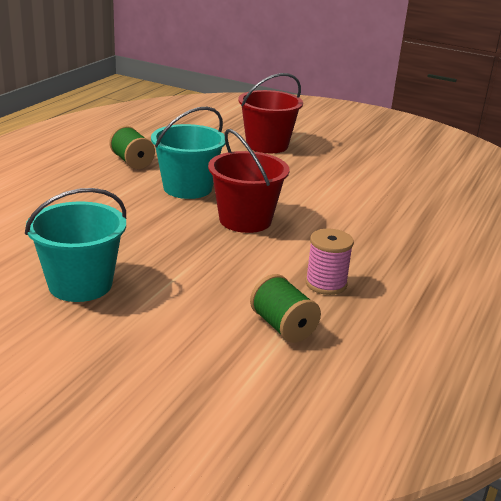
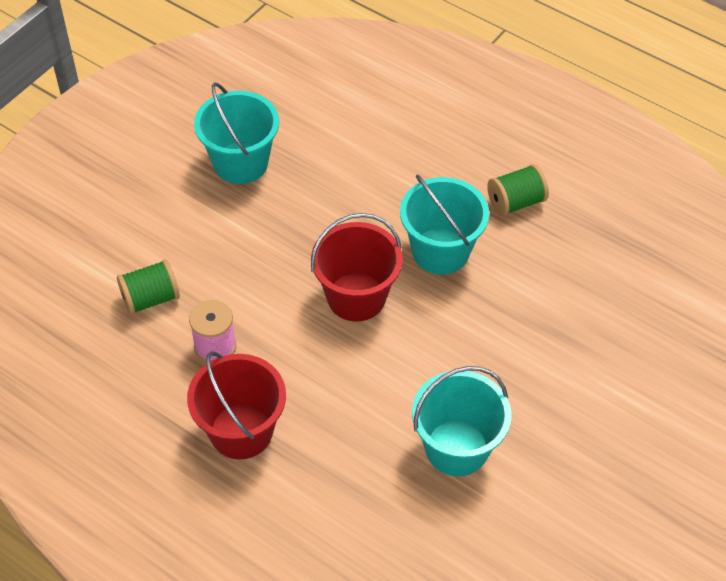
camera: 100 degrees right, 25 degrees up
(267, 145) = (587, 352): red bucket -> red bucket (241, 431)
(366, 184) = (456, 448): none -> turquoise bucket

